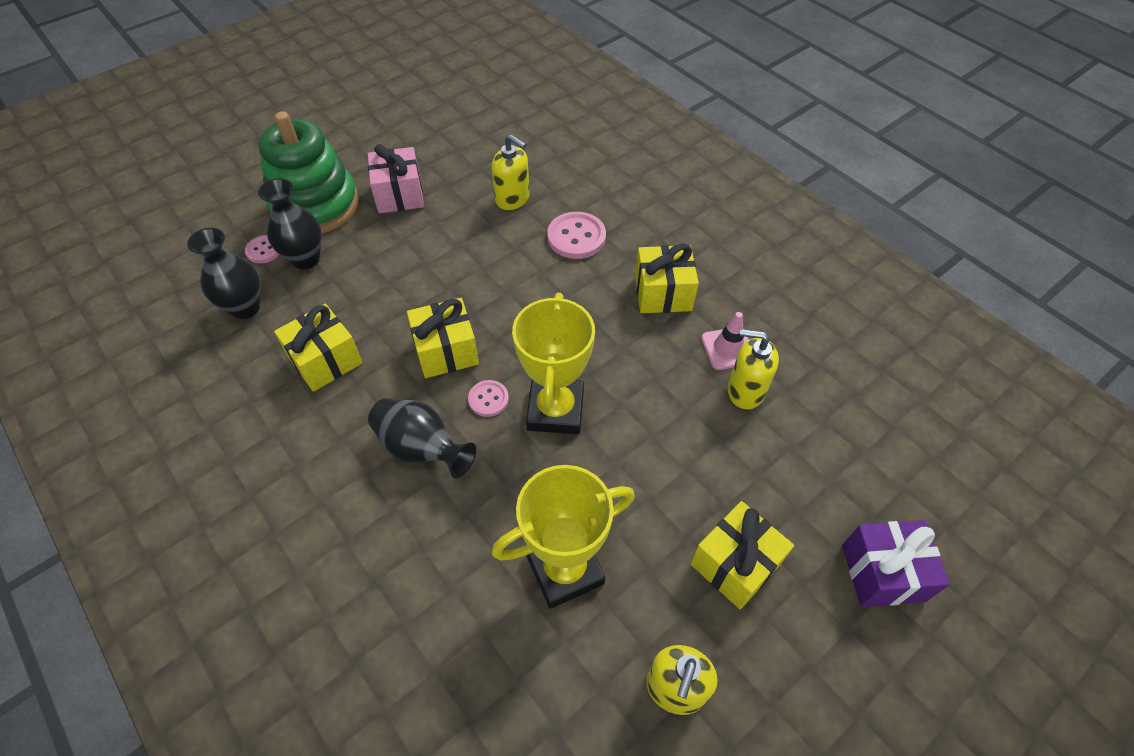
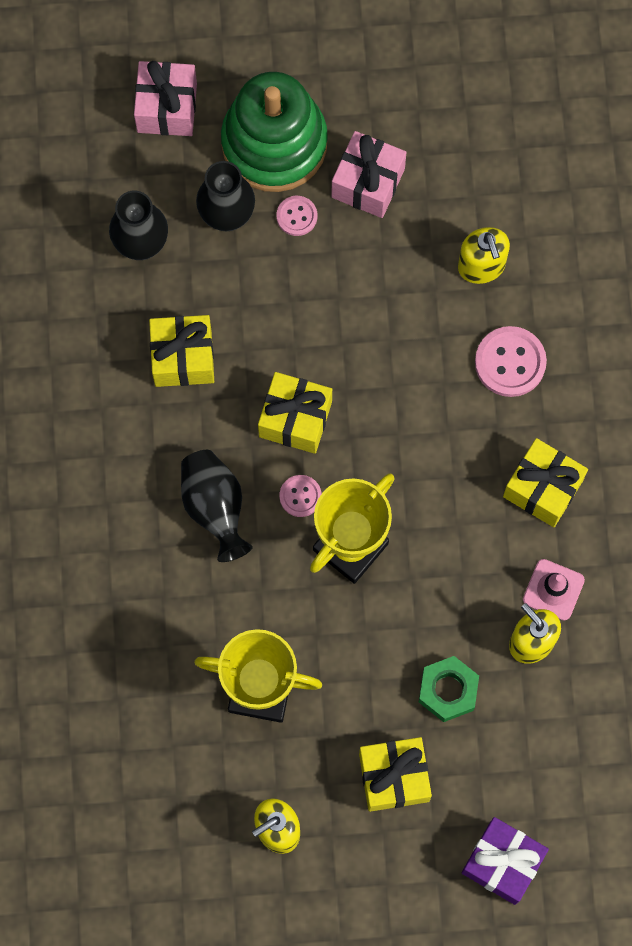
camera: 35 degrees right, 20 degrees up
(219, 223) = (167, 108): none -> pink gift
(264, 250) = (193, 177): pink button -> pink button (297, 216)
(717, 465) = (448, 690): none -> green nut

